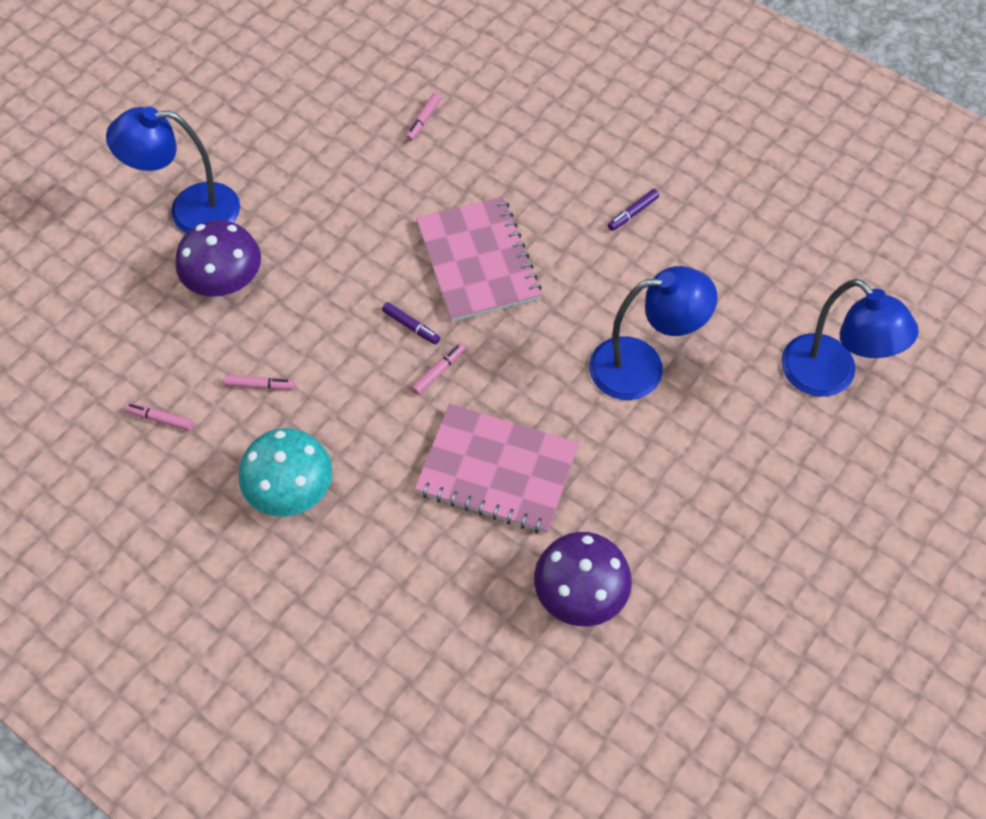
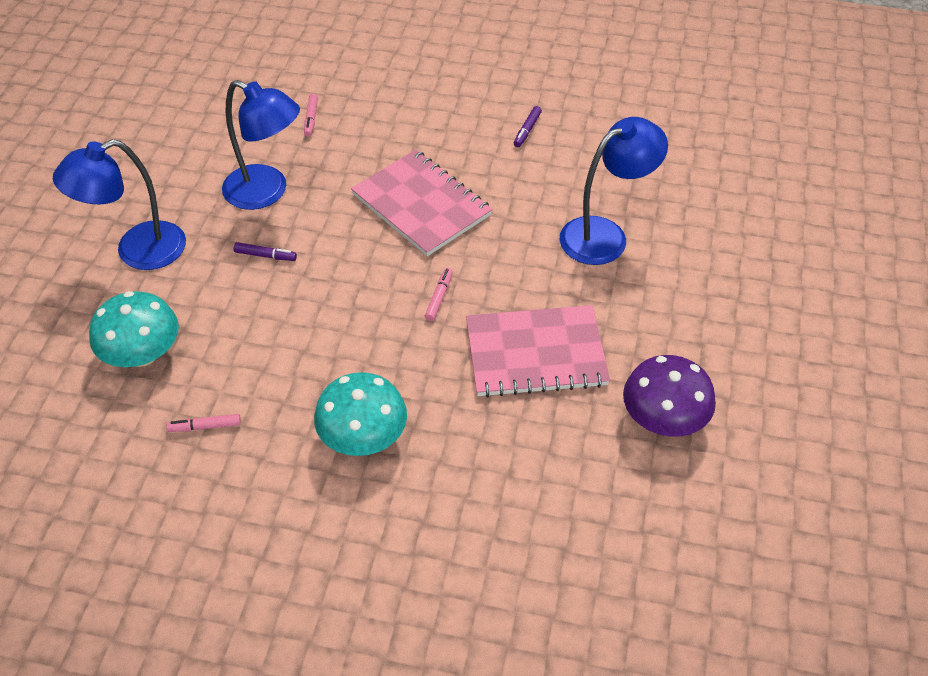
camera: 25 degrees left, 10 degrees down
(143, 322) = (142, 354): none -> turquoise mushroom
(225, 280) = (202, 294): purple mushroom -> none
(260, 385) = (284, 365): pink marker -> none
(411, 326) = (394, 272): purple marker -> purple marker (265, 256)
(829, 377) = (752, 192): blue lamp -> blue lamp (266, 192)

